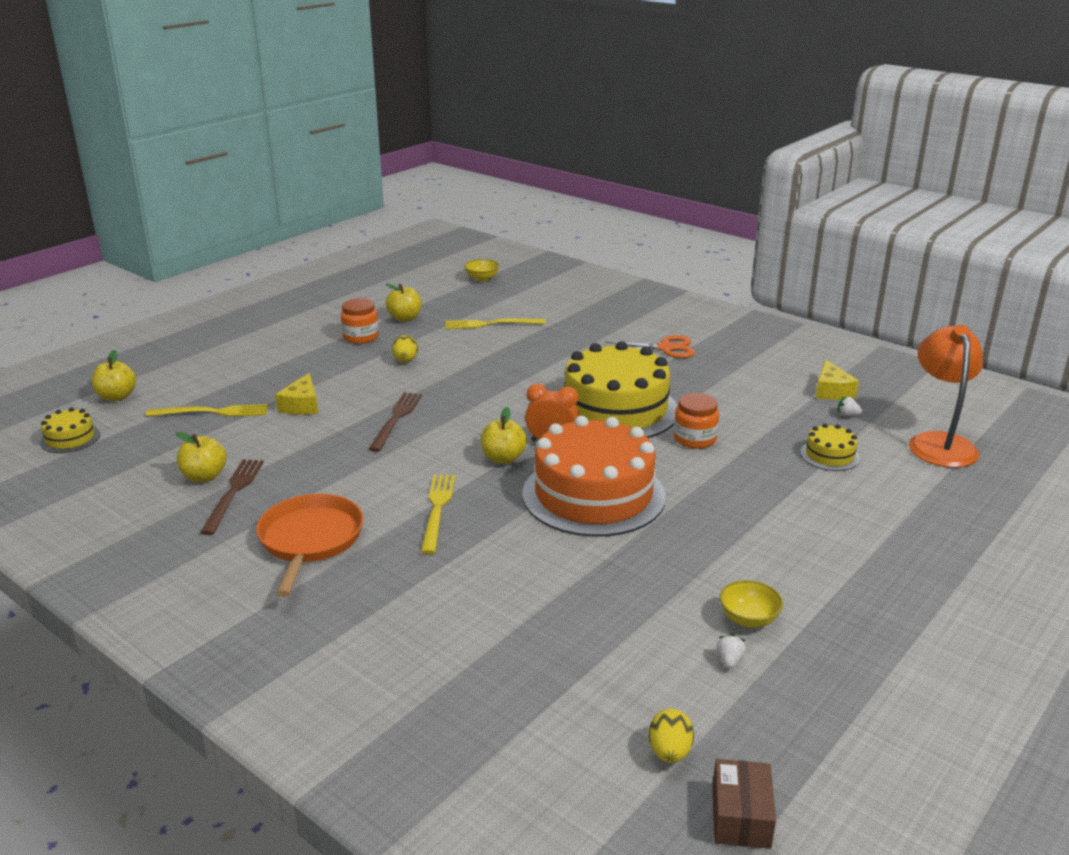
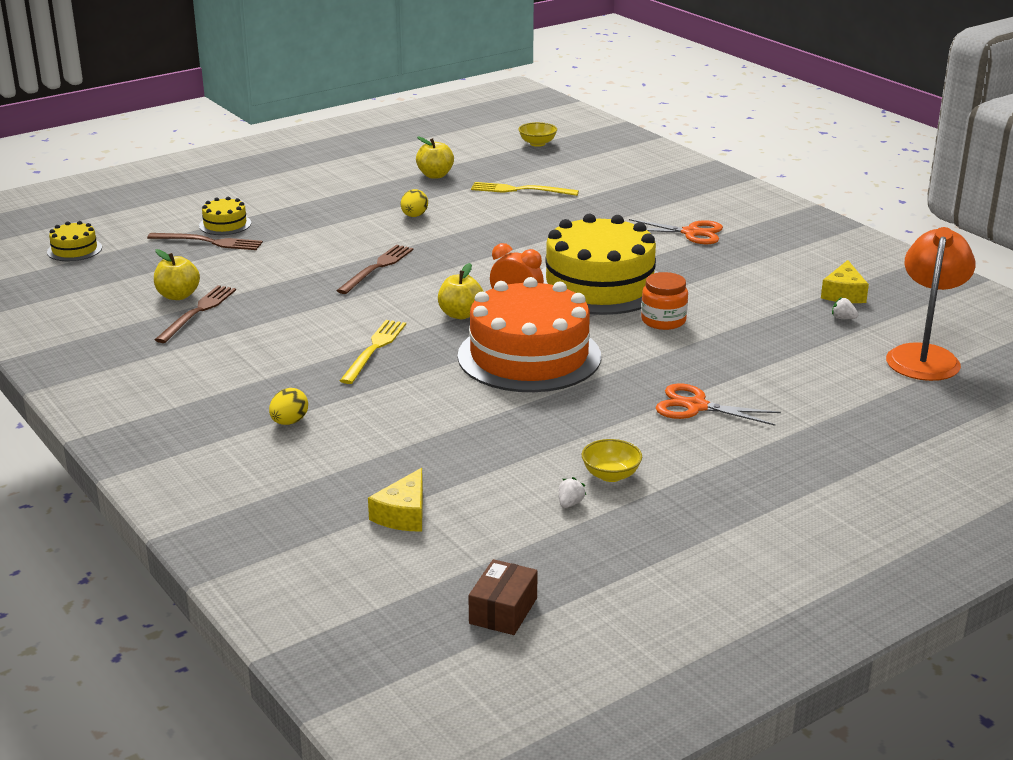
camera: 15 degrees right, 0 degrees up
(117, 397) = (128, 219): yellow apple -> none
(212, 412) = (209, 242): yellow fork -> brown fork
(302, 405) = (294, 245): yellow cheese -> yellow cheese (403, 514)
(310, 540) = (247, 358): orange pan -> none
(361, 337) = (381, 189): orange jar -> none
(669, 752) = (471, 559): yellow egg -> yellow egg (289, 422)
(780, 526) = (696, 406): none -> orange scissors
(829, 455) = (795, 352): yellow cake -> yellow cake (225, 224)

